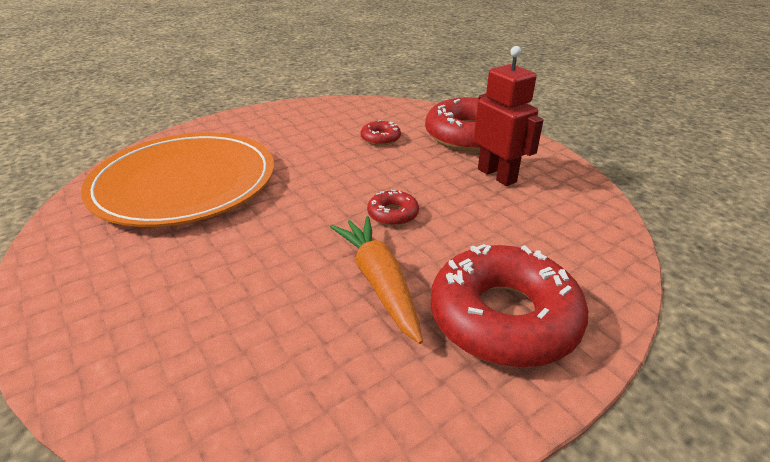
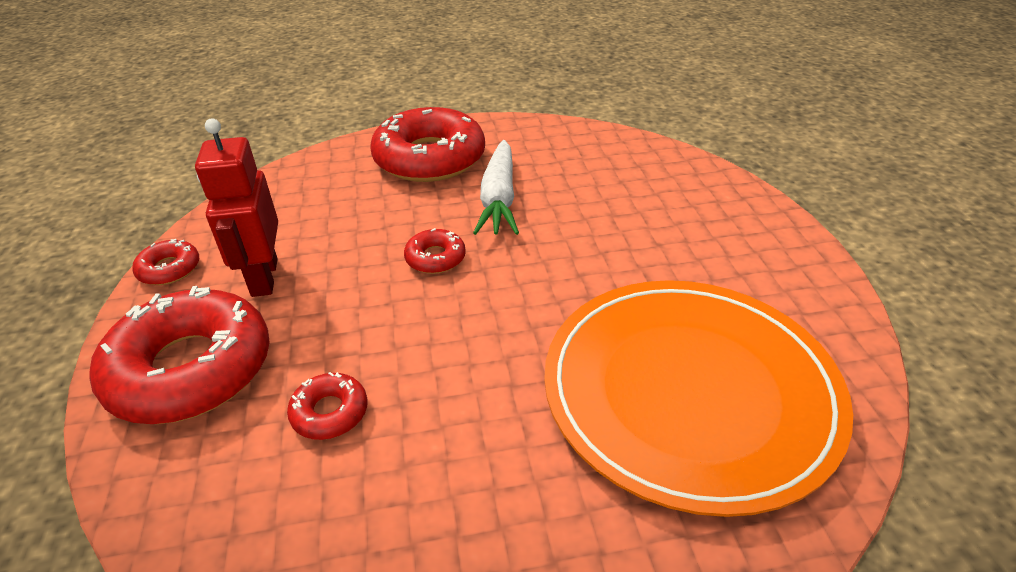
camera: 155 degrees left, 5 degrees up
(379, 282) = (498, 199): orange carrot -> white carrot
(563, 166) = (169, 269): none -> red donut

